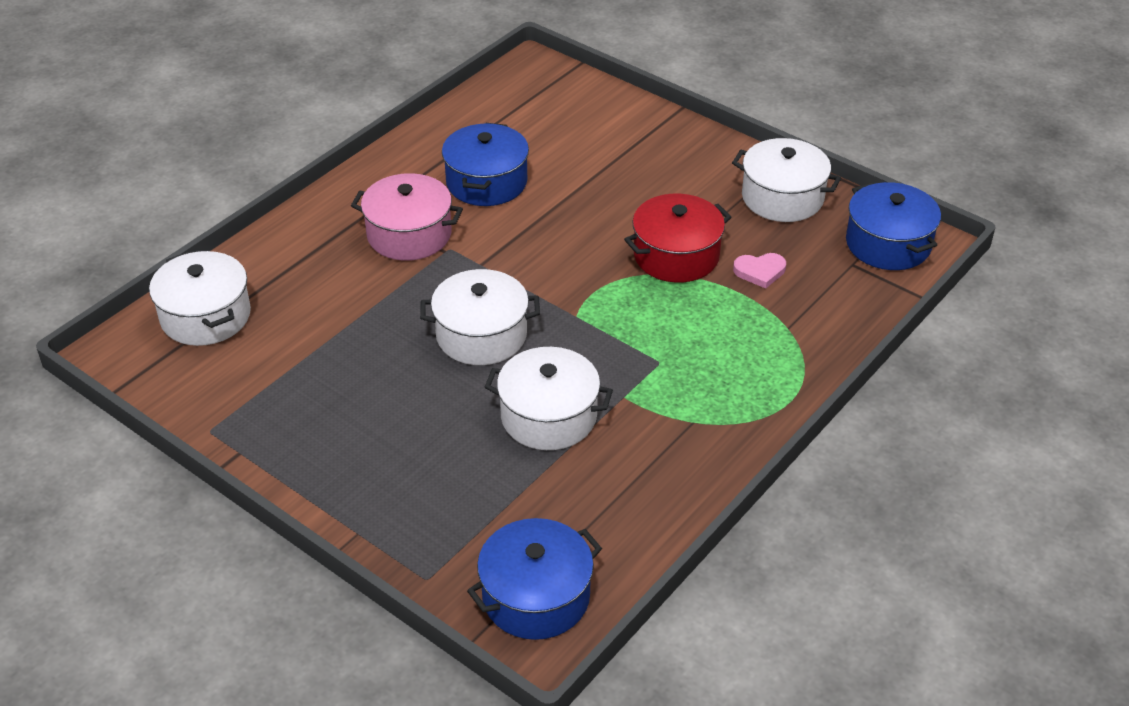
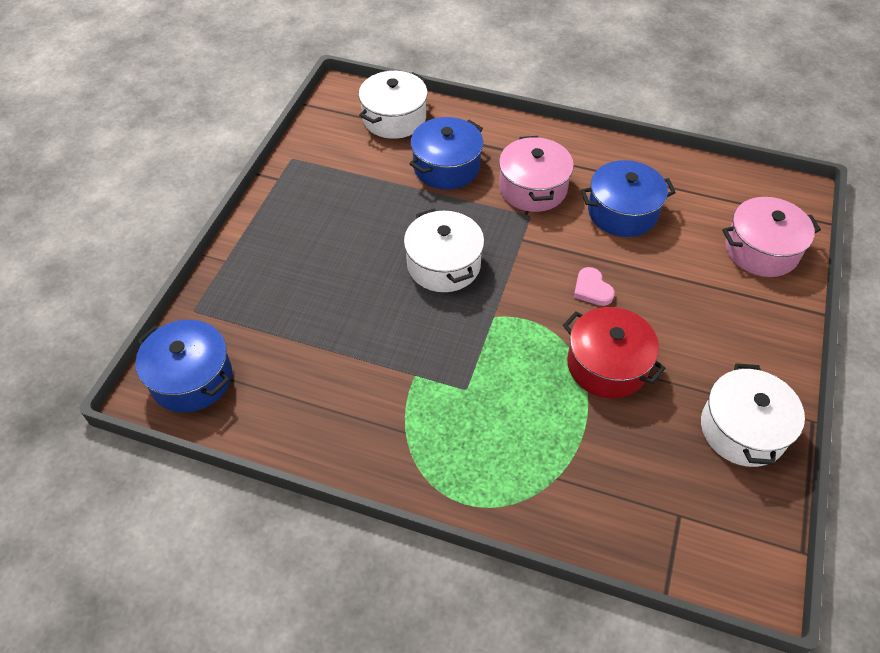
camera: 70 degrees right, 10 degrees up
(548, 416) = (373, 332): white pot -> none
(590, 113) = (761, 250): none -> pink pot
(760, 271) = (622, 436): pink heart -> pink heart (592, 289)
(888, 244) = (731, 543): blue pot -> blue pot (446, 167)

